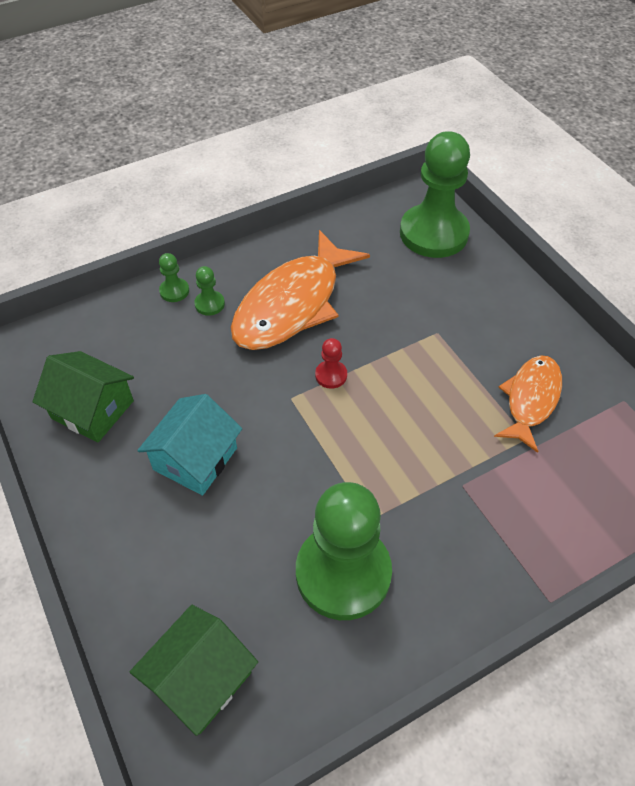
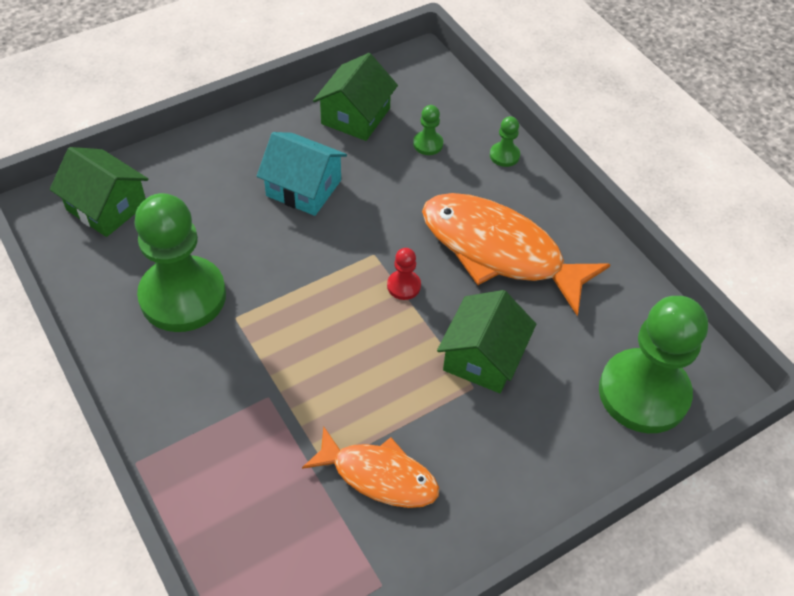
camera: 85 degrees right, 0 degrees up
(209, 304) = (490, 184): green pawn -> green pawn (428, 144)
(407, 324) = (483, 357): none -> green house

